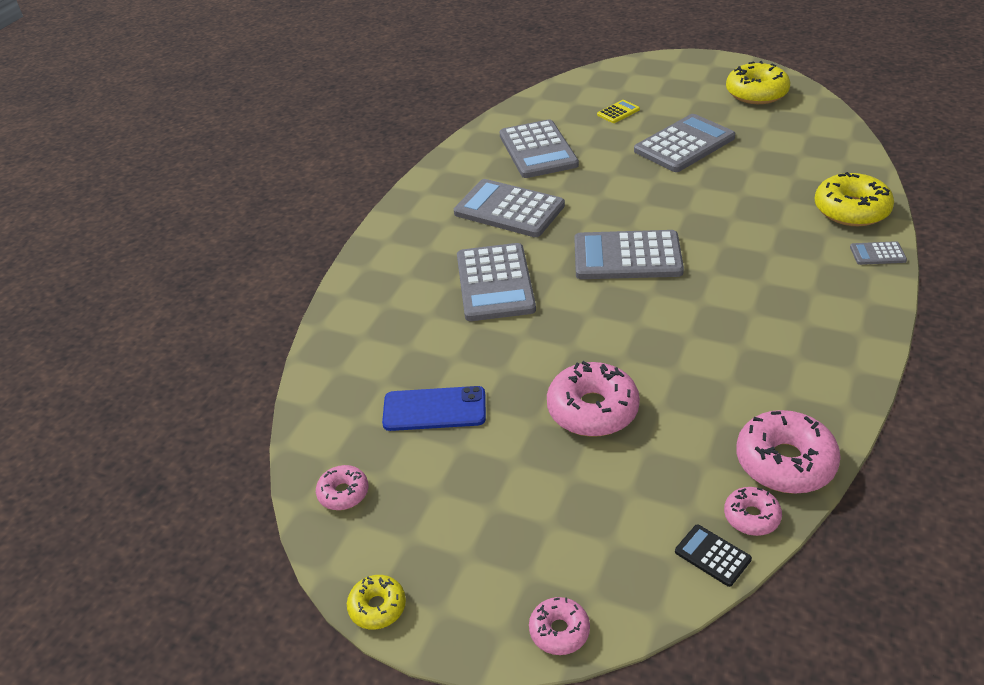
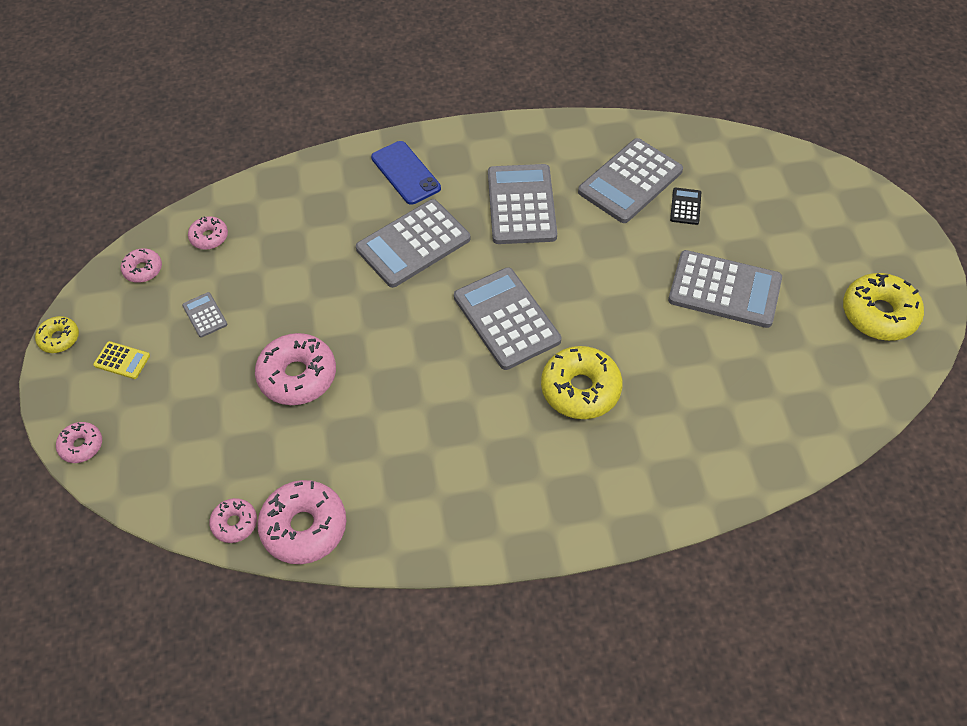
camera: 55 degrees right, 15 degrees up
(350, 422) = (209, 237): none -> pink donut
(434, 409) = (247, 278): blue phone -> blue phone (405, 173)
(618, 112) = (746, 212): yellow calculator -> yellow calculator (122, 360)
(712, 555) = (185, 511): black calculator -> black calculator (685, 206)
(851, 210) = (701, 472): yellow donut -> yellow donut (580, 389)
(877, 254) = (637, 516): grey calculator -> grey calculator (205, 315)

